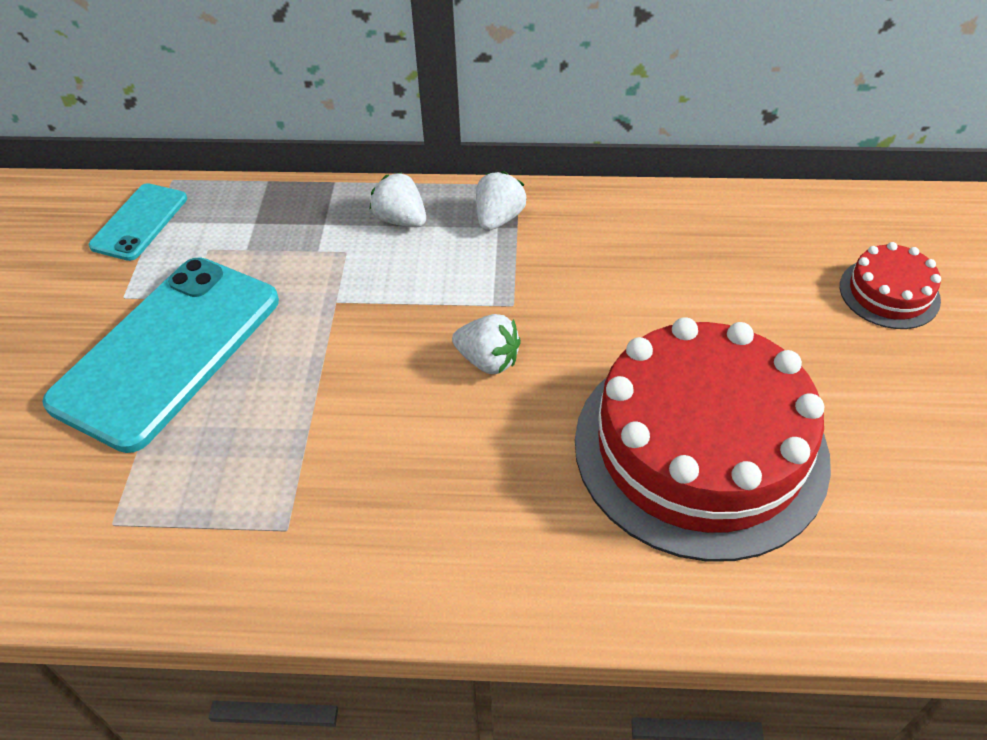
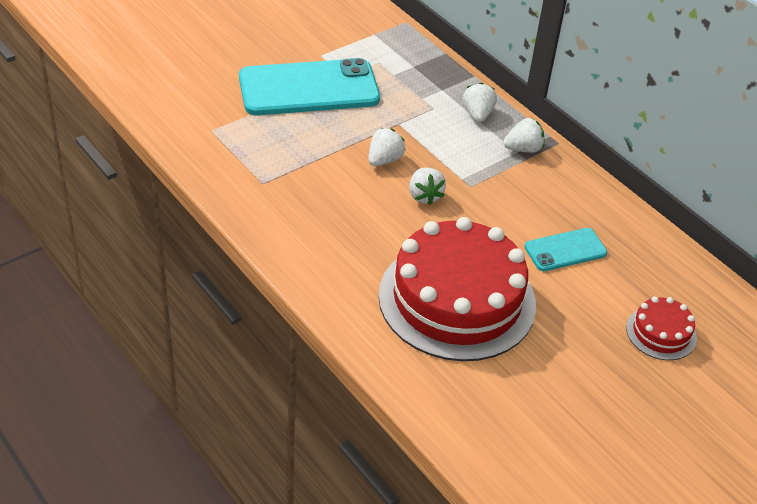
camera: 45 degrees right, 5 degrees down
(139, 222) = (367, 30): turquoise phone -> turquoise phone (565, 250)
(384, 359) = (384, 160): none -> white strawberry

